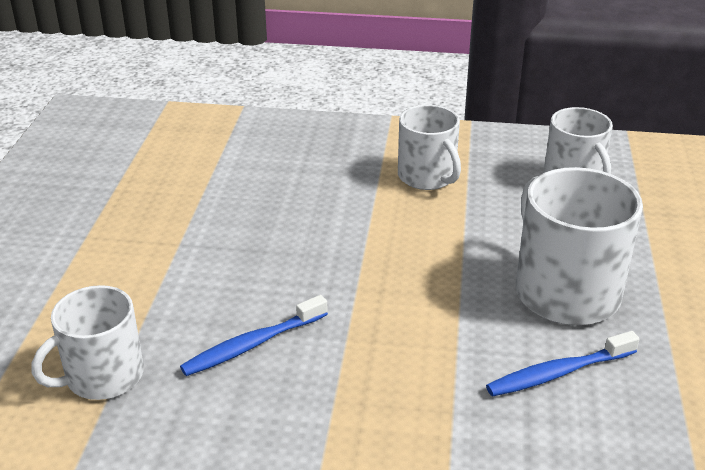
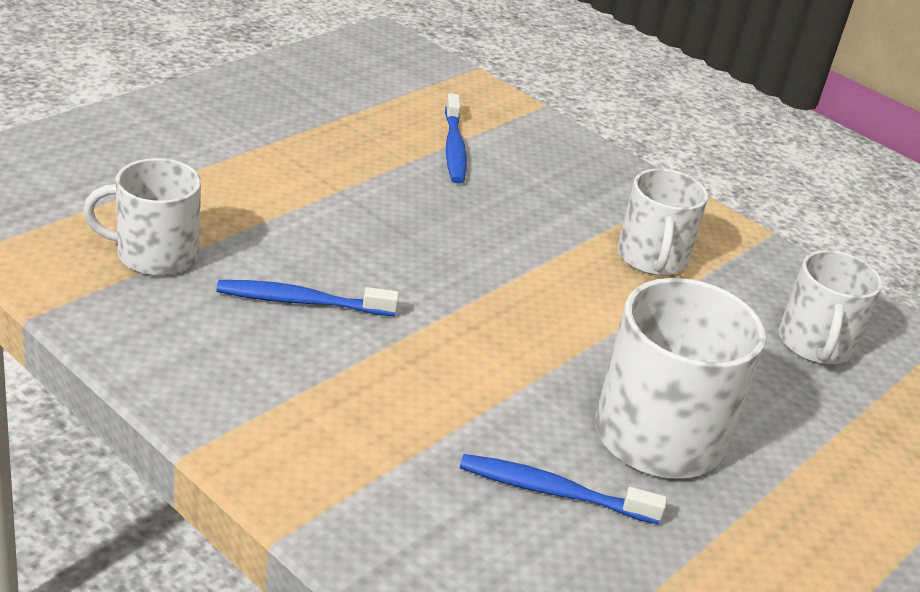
camera: 30 degrees right, 0 degrees up
(220, 168) = (454, 148): none -> blue toothbrush

